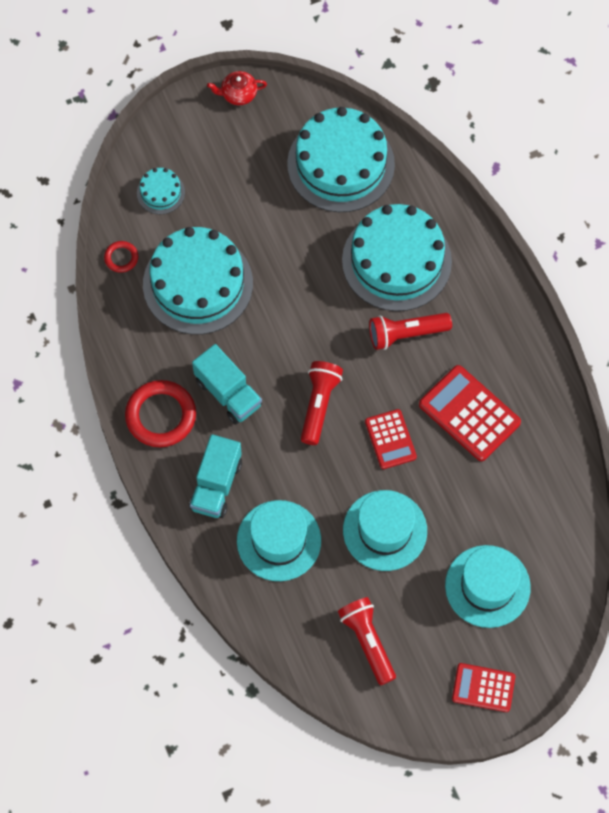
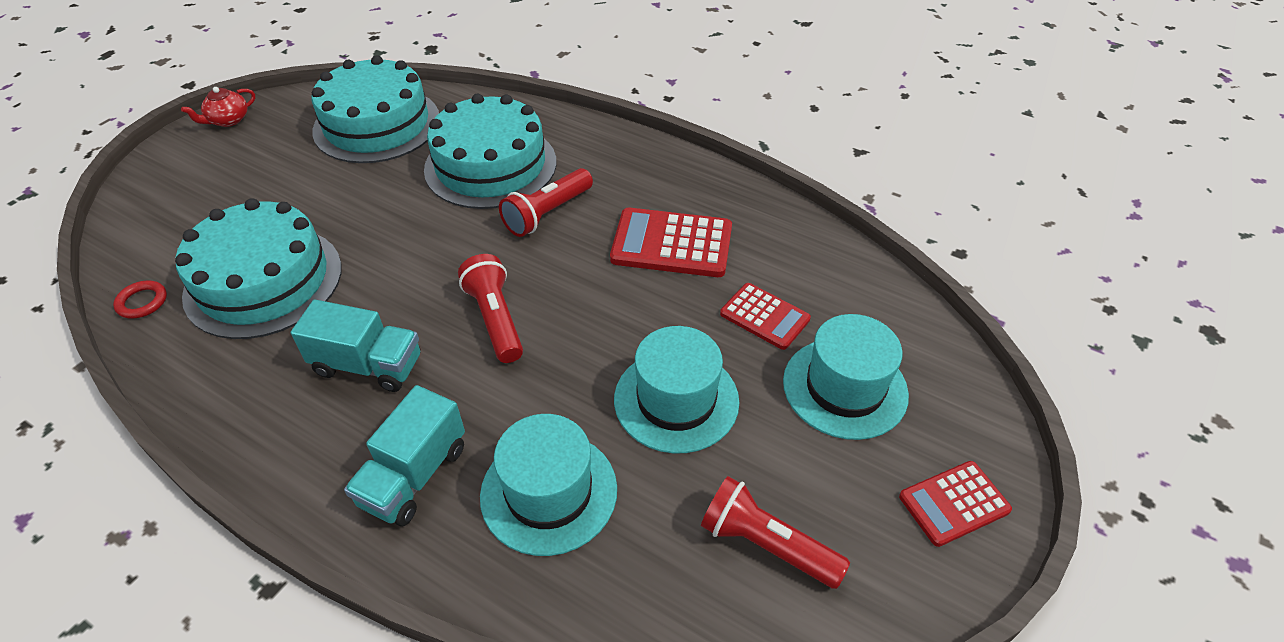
camera: 35 degrees left, 20 degrees down
(160, 192) = (171, 224): turquoise cake -> none
(161, 416) = (283, 438): red ring -> none
(216, 485) = (414, 475): turquoise truck -> turquoise truck turned 45 degrees clockwise
(390, 439) = (606, 308): red calculator -> red calculator (764, 316)

